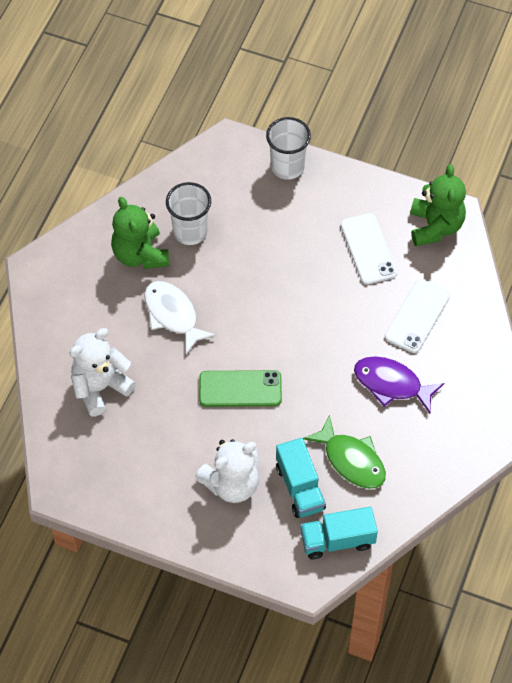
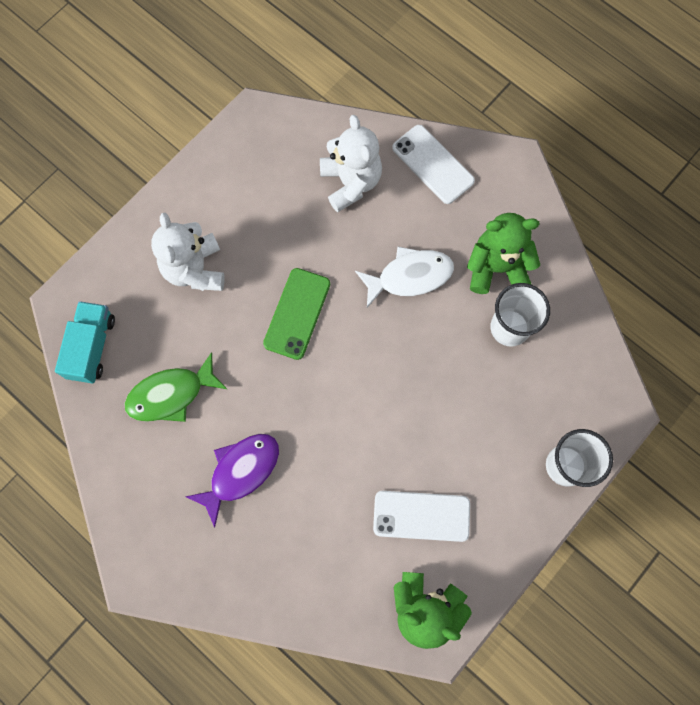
camera: 110 degrees right, 15 degrees up
(300, 487) = (163, 332): turquoise truck -> none
(417, 316) = (313, 535): white phone -> white phone (433, 164)

